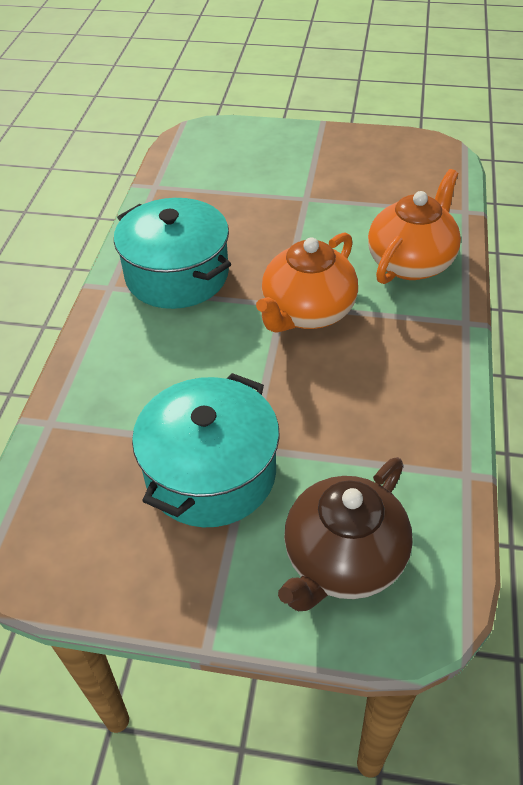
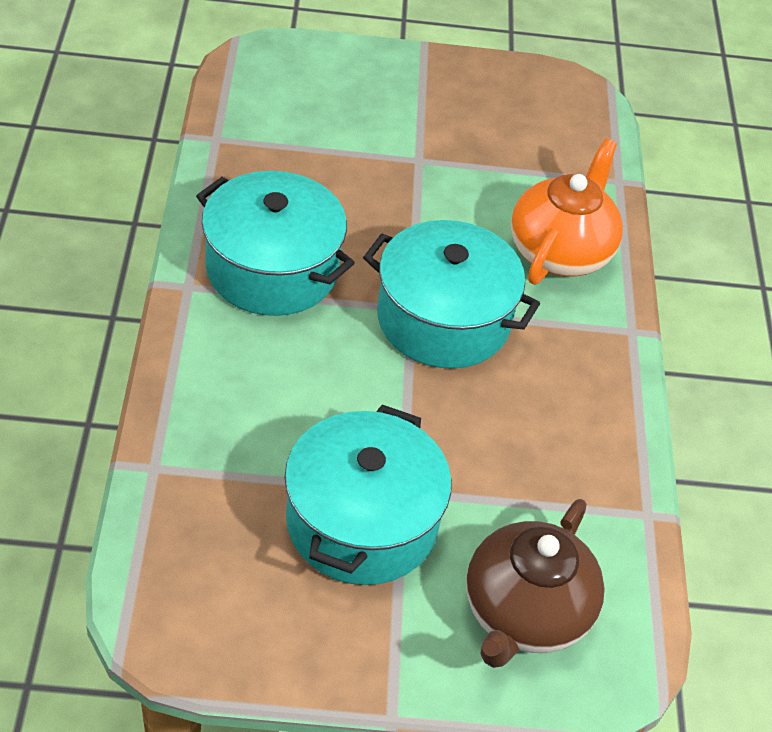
camera: 15 degrees left, 0 degrees up
(307, 312) = (443, 319): orange teapot -> turquoise pot

